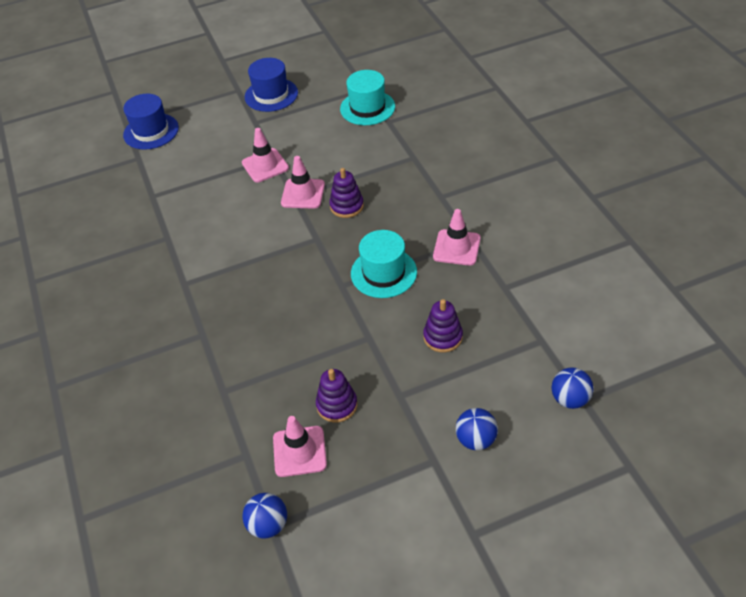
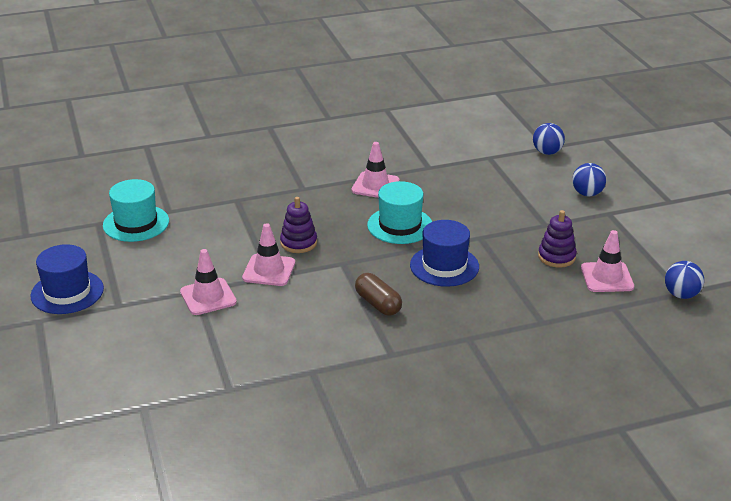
camera: 90 degrees left, 15 degrees down
(151, 131) = (88, 398): blue hat -> blue hat (444, 266)
(254, 268) = (378, 304): none -> brown capsule
(443, 337) = (482, 200): purple stacking toy -> none

